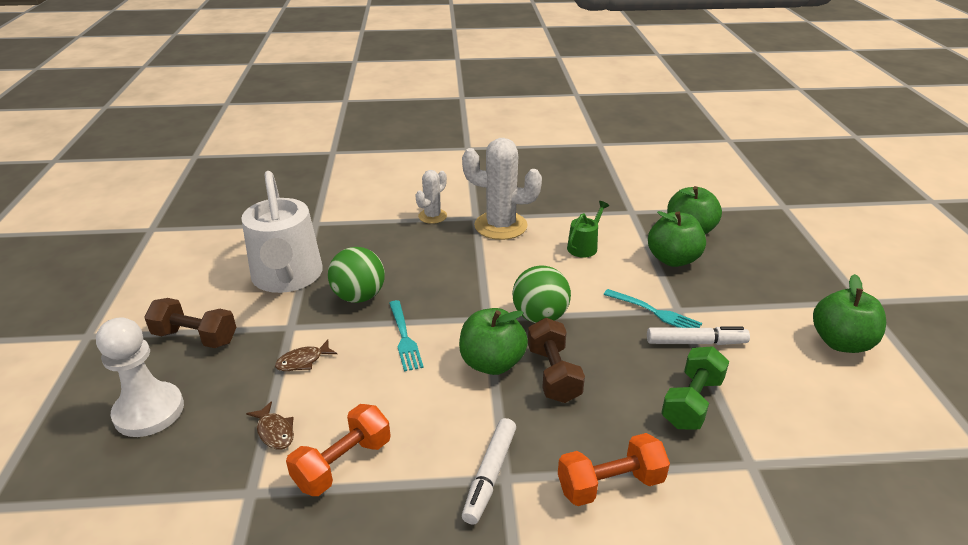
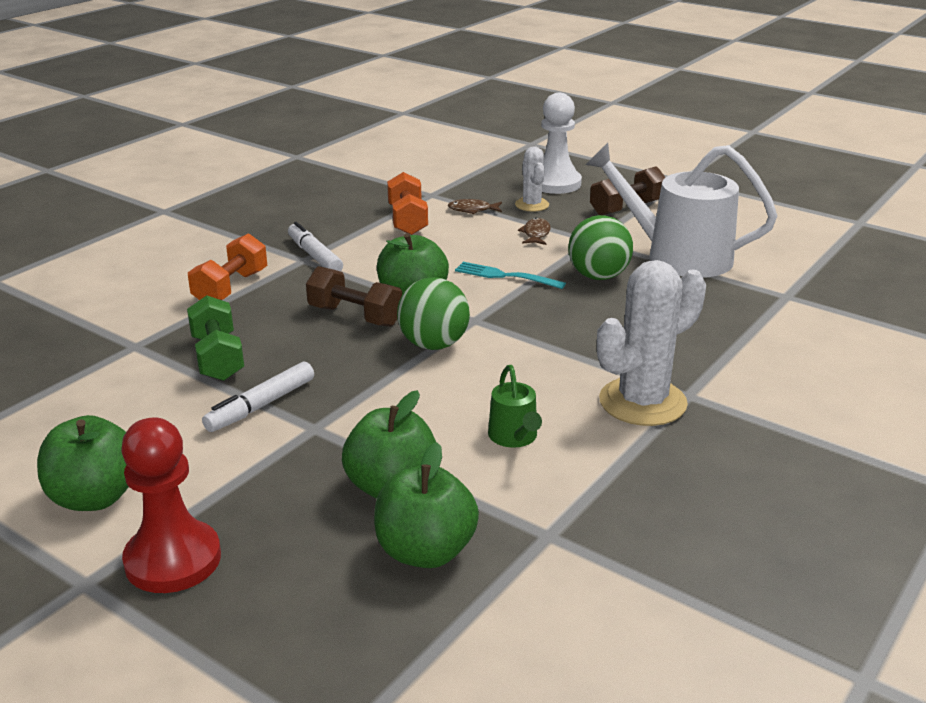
camera: 130 degrees right, 5 degrees down
(432, 216) = (725, 367): white cactus -> white cactus (532, 205)
(655, 312) = (334, 411): turquoise fork -> none
(810, 288) = (173, 560): none -> red pawn

